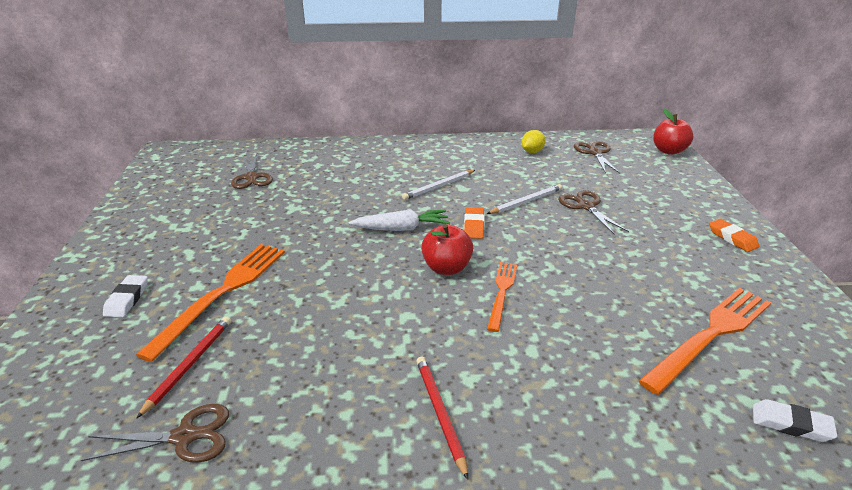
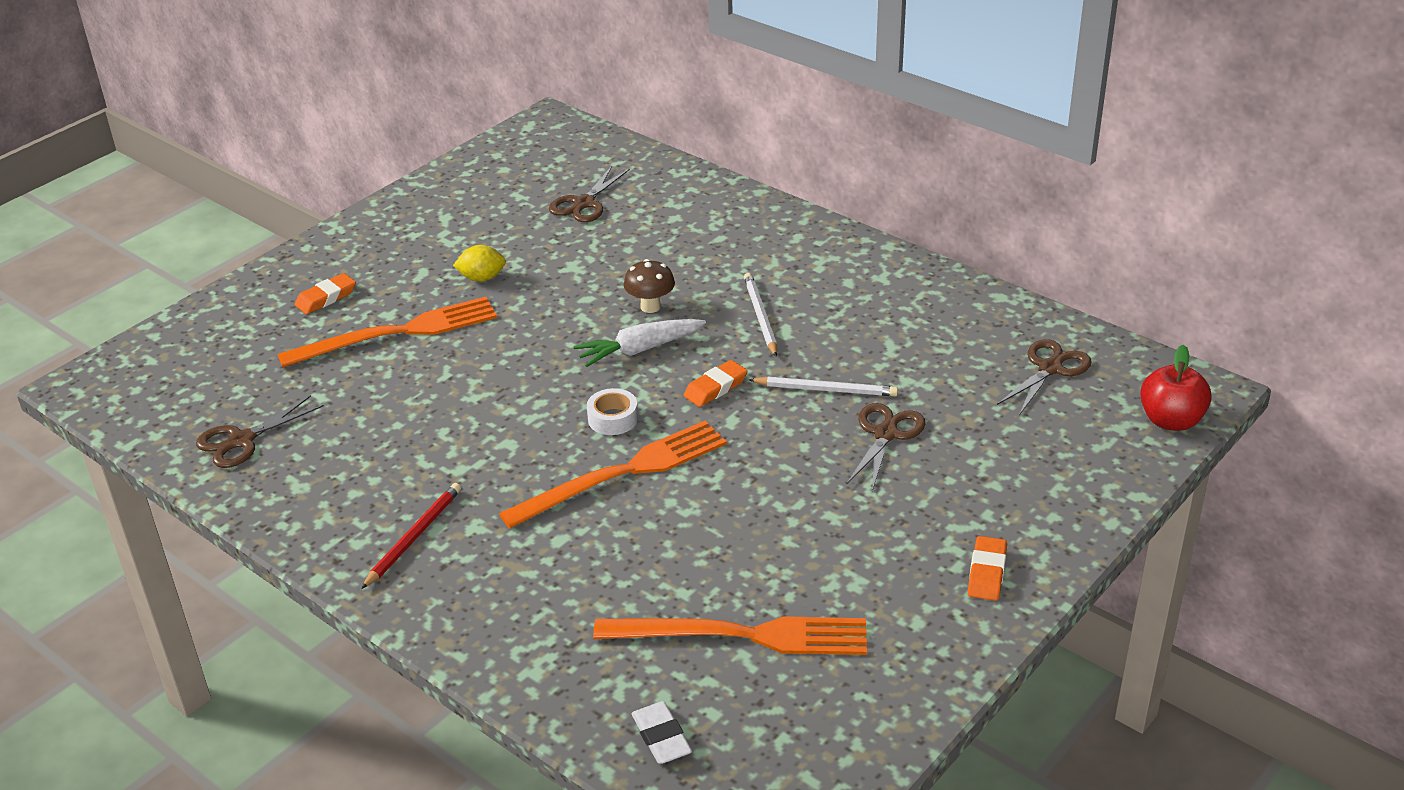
camera: 45 degrees right, 5 degrees up
(127, 299) = (326, 298): white eraser -> orange eraser
(185, 437) = (241, 440): brown scissors -> brown scissors turned 105 degrees clockwise
(189, 365) = (303, 386): red pencil -> none
(373, 206) = (650, 307): none -> brown mushroom
(402, 228) = (639, 350): white carrot -> white carrot turned 120 degrees clockwise
(439, 186) = (760, 316): white pencil -> white pencil turned 75 degrees clockwise
(446, 268) = (613, 419): red apple -> white tape
(502, 293) = (621, 474): orange fork -> orange fork, size x1.71
(532, 152) = (963, 323): yellow lemon -> yellow lemon (482, 278)

